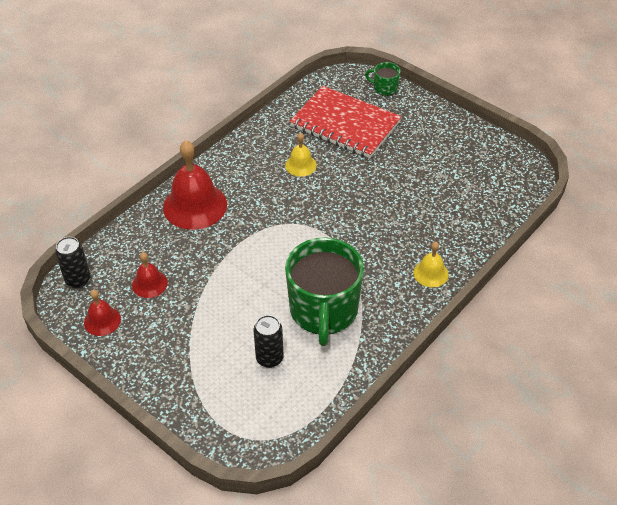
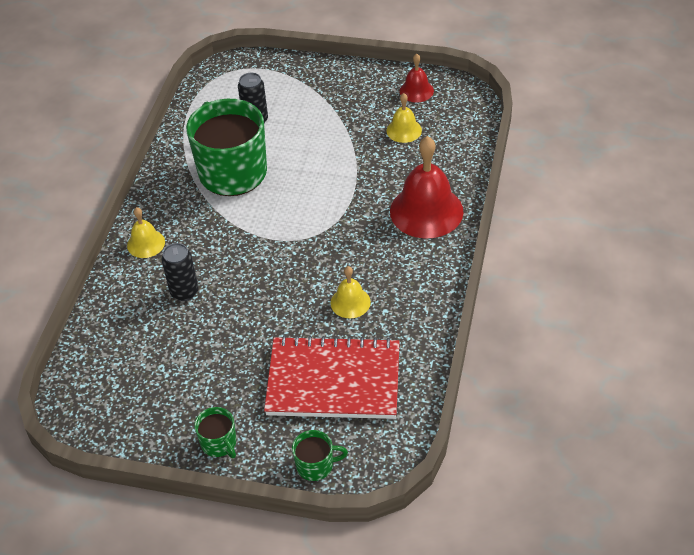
camera: 155 degrees right, 0 degrees up
(78, 280) = (468, 108): black can -> black can (184, 292)
(149, 284) = (404, 130): red bell -> yellow bell
(437, 119) = (219, 443): none -> green mug

